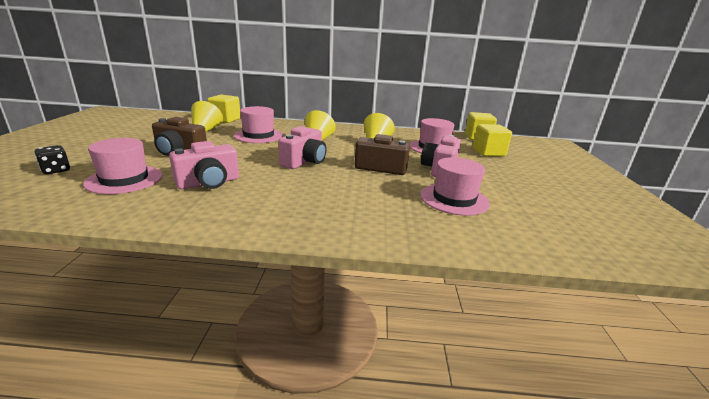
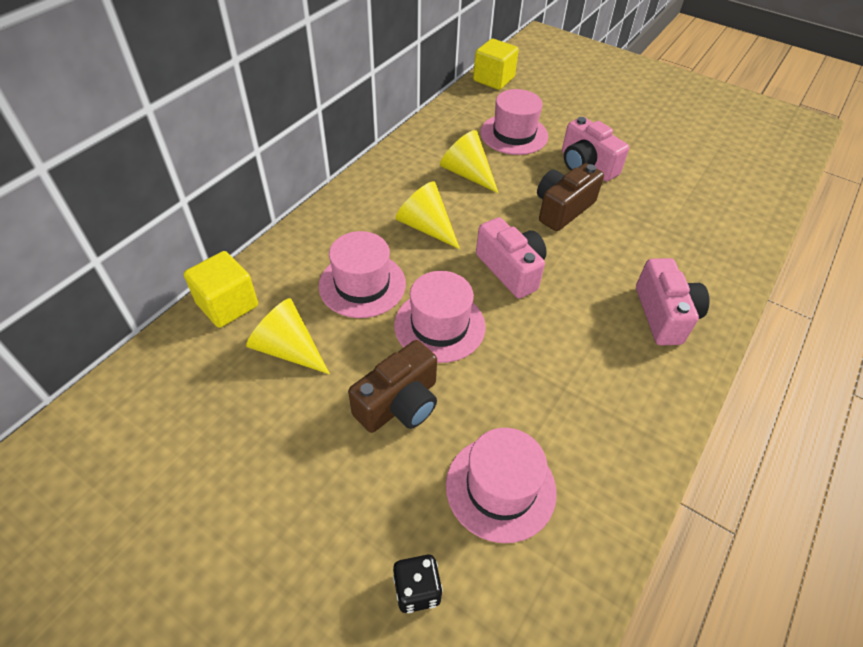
camera: 60 degrees left, 25 degrees up
(209, 183) = (551, 388): pink camera -> pink camera (664, 315)
(454, 199) = (667, 196): pink hat -> pink hat (439, 325)
(488, 152) = (549, 101): yellow cube -> none

